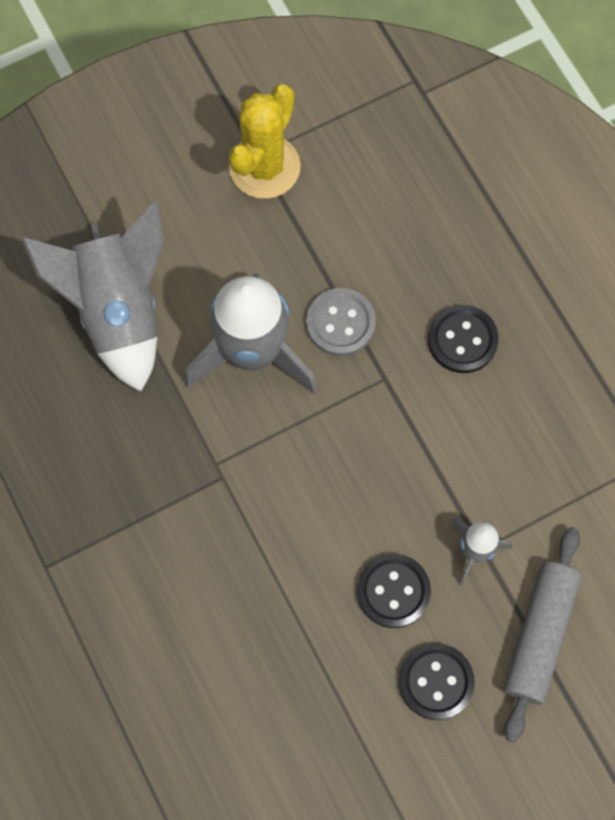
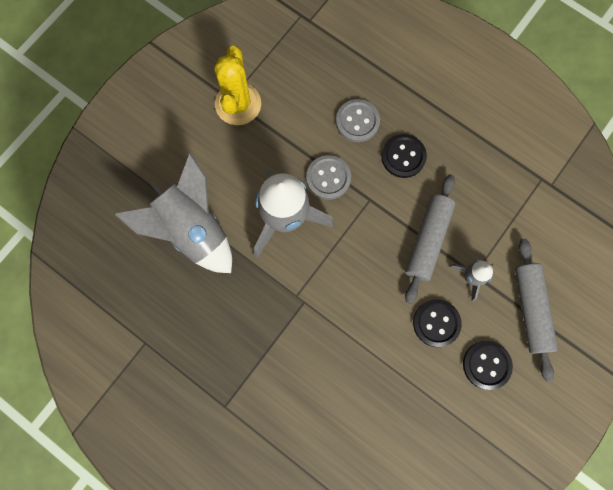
camera: 25 degrees left, 5 degrees up
(421, 263) = (357, 121): none -> grey button
(439, 471) = (427, 240): none -> grey rolling pin

